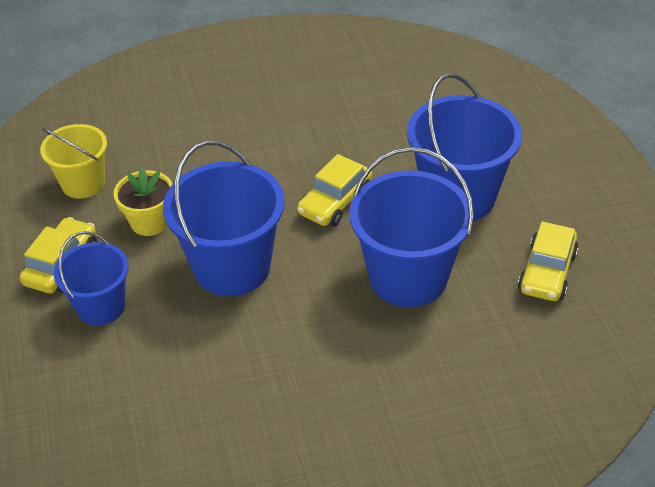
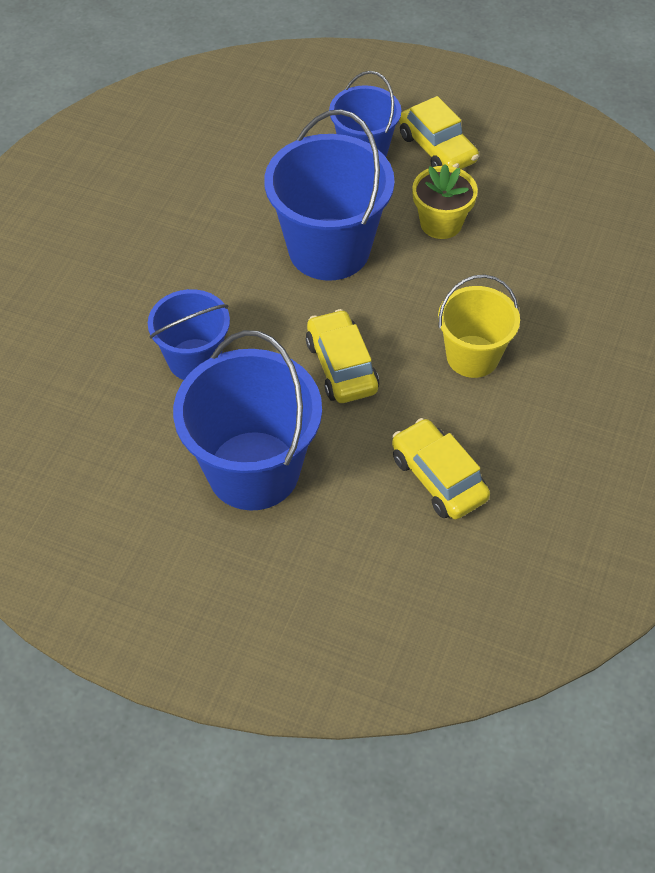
camera: 125 degrees right, 10 degrees up
(83, 183) = (538, 202): yellow bucket -> yellow bucket (472, 356)
(408, 277) = (194, 360): blue bucket -> blue bucket, size x0.61
(547, 272) = (91, 468): yellow car -> yellow car (438, 478)

